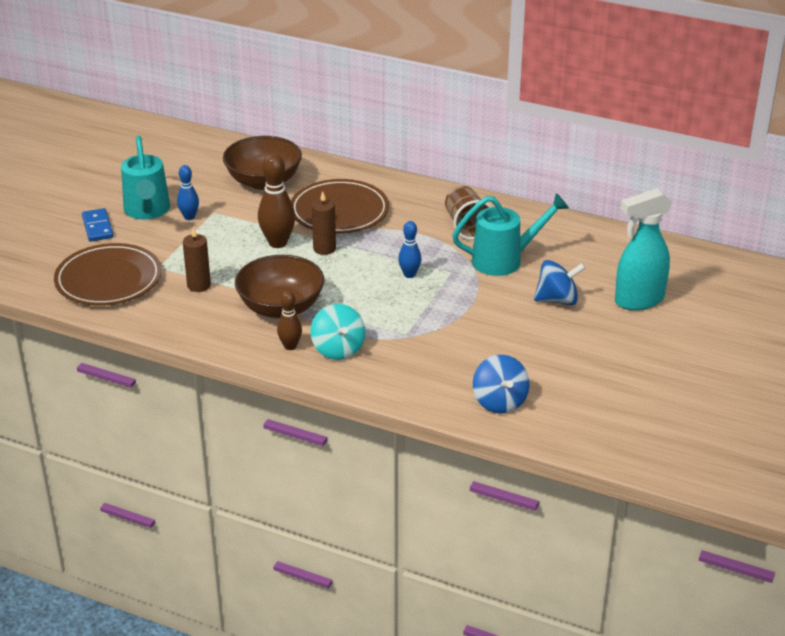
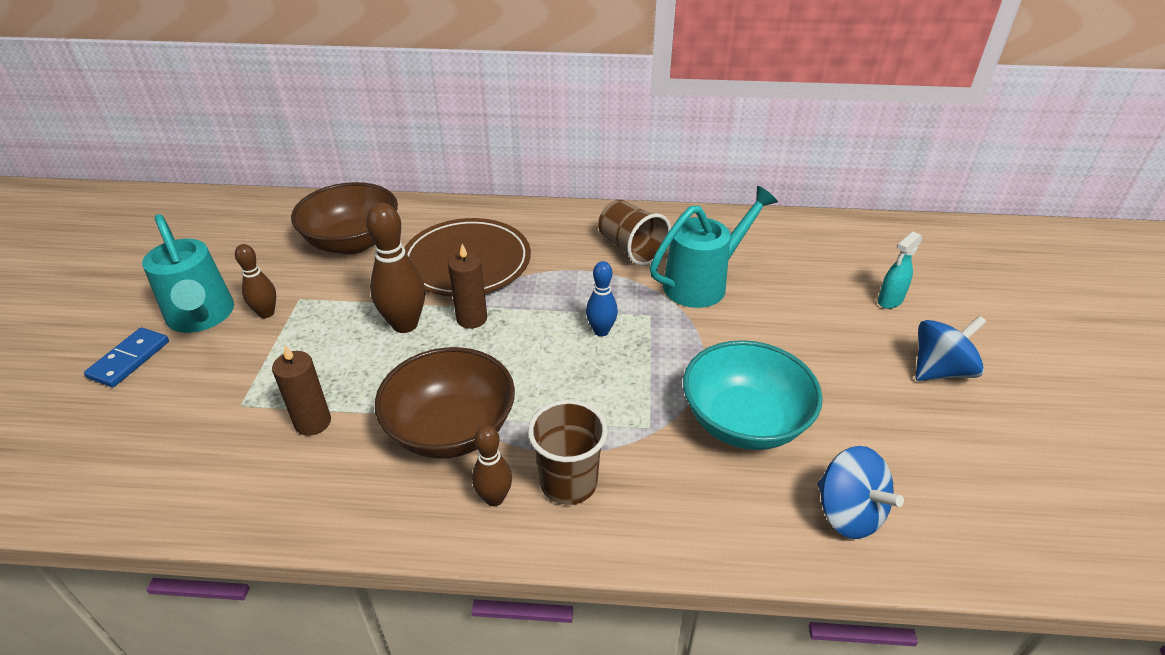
camera: 20 degrees left, 5 degrees up
(97, 227) = (129, 359): blue domino -> blue domino turned 60 degrees clockwise
(108, 279) = (163, 448): brown plate -> none
(189, 217) = (266, 313): blue bowling pin -> brown bowling pin
(338, 349) = (568, 483): turquoise spinning top -> brown cup
(470, 345) = (744, 422): none -> turquoise bowl
(557, 300) = (801, 323): blue spinning top -> blue spinning top (939, 370)
(638, 300) = (889, 301): turquoise spray bottle -> turquoise spray bottle, size x0.50

